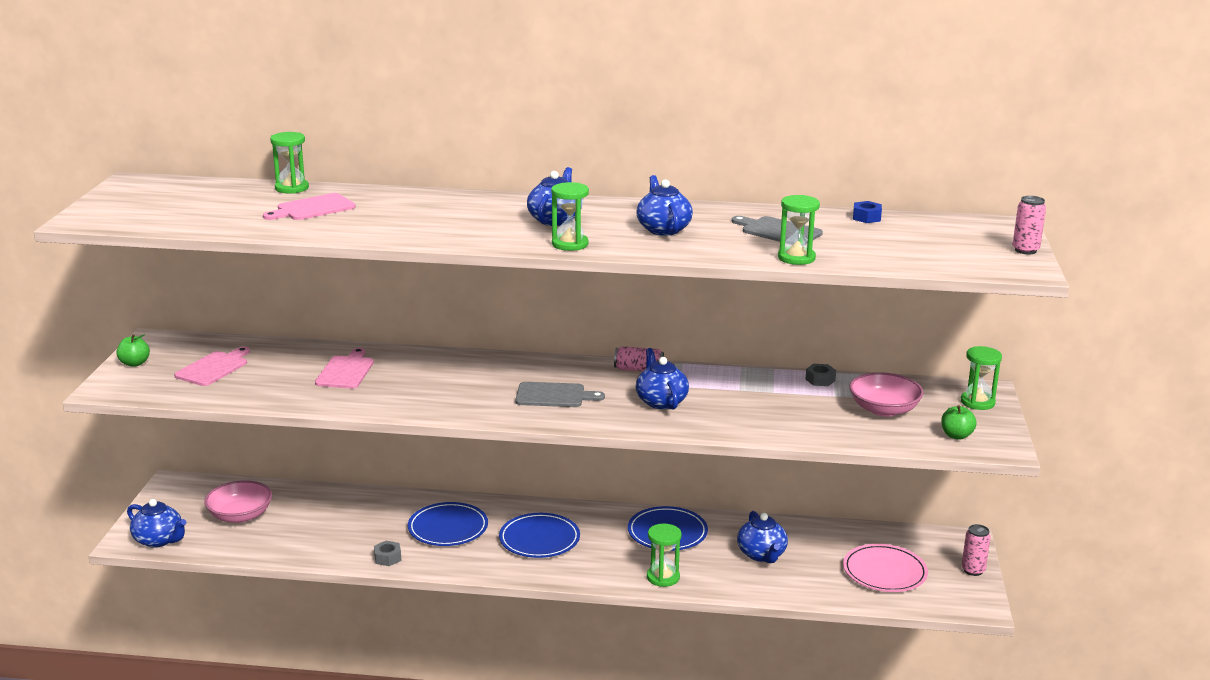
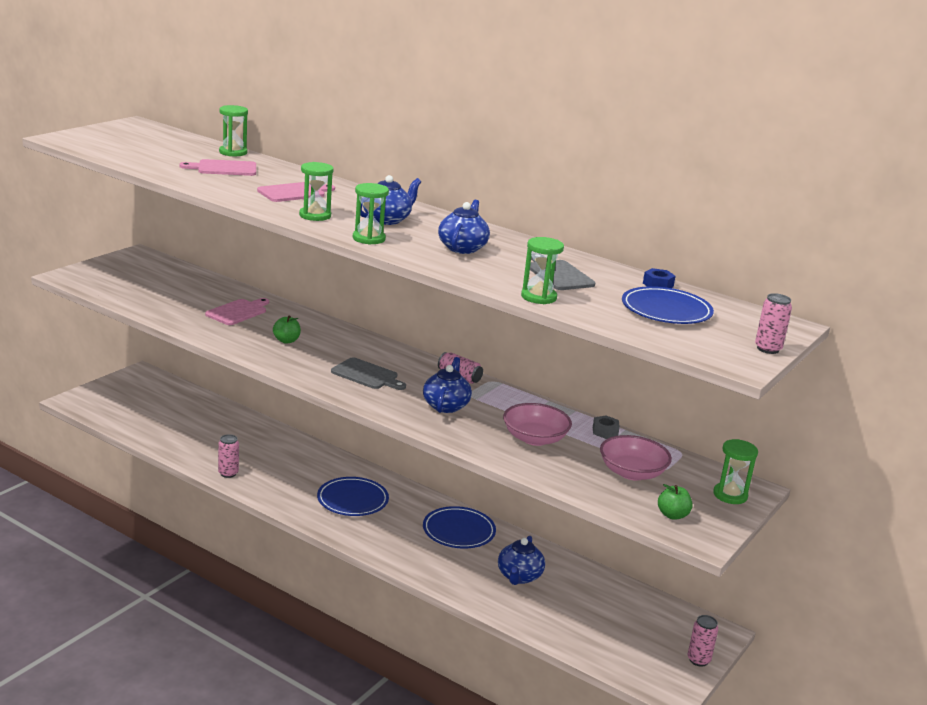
camera: 25 degrees right, 0 degrees up
(134, 363) = (106, 265): green apple -> green apple (286, 341)
(159, 540) = (92, 407): blue teapot -> none
(213, 368) = (152, 283): pink cutting board -> pink cutting board (294, 192)
(240, 515) = (161, 409): pink bowl -> pink bowl (534, 438)
(387, 558) = (228, 473): grey nut -> pink can
(448, 528) = (294, 468): blue plate -> blue plate (666, 310)
(663, 577) = (418, 563): green hourglass -> green hourglass (315, 216)
(884, 572) = (613, 630): pink plate -> none

